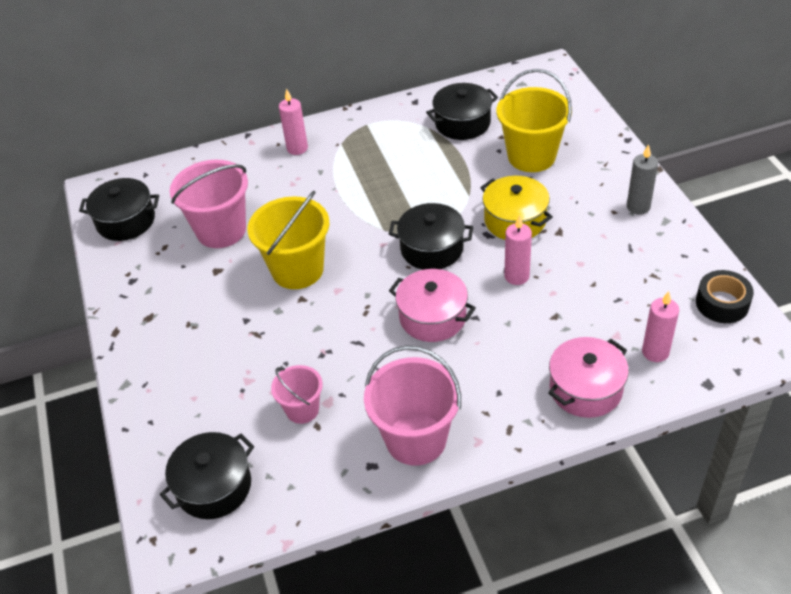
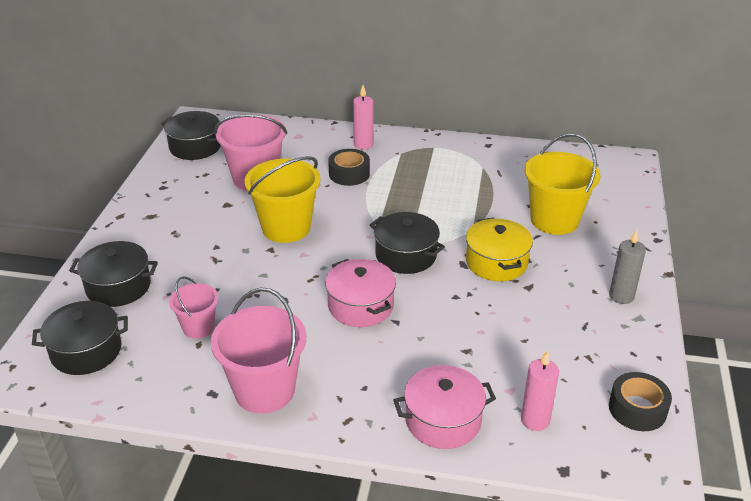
camera: 25 degrees right, 10 degrees down
(310, 186) = (349, 174): none -> black tape
(462, 123) = (515, 174): black pot -> black pot (118, 286)
(516, 276) = (460, 305): pink candle -> none

